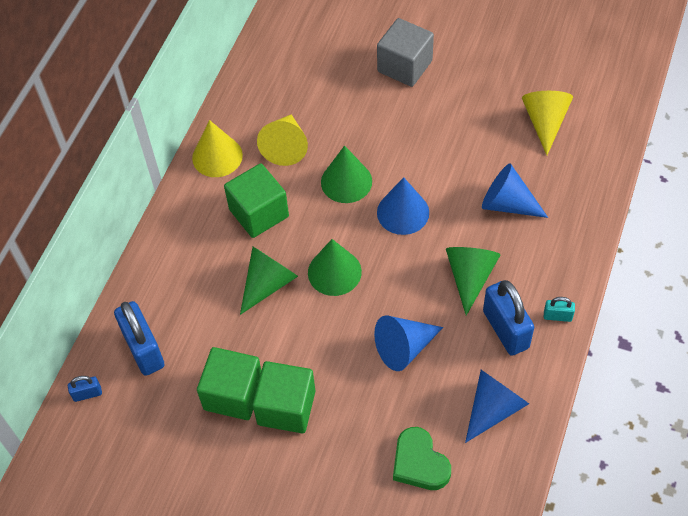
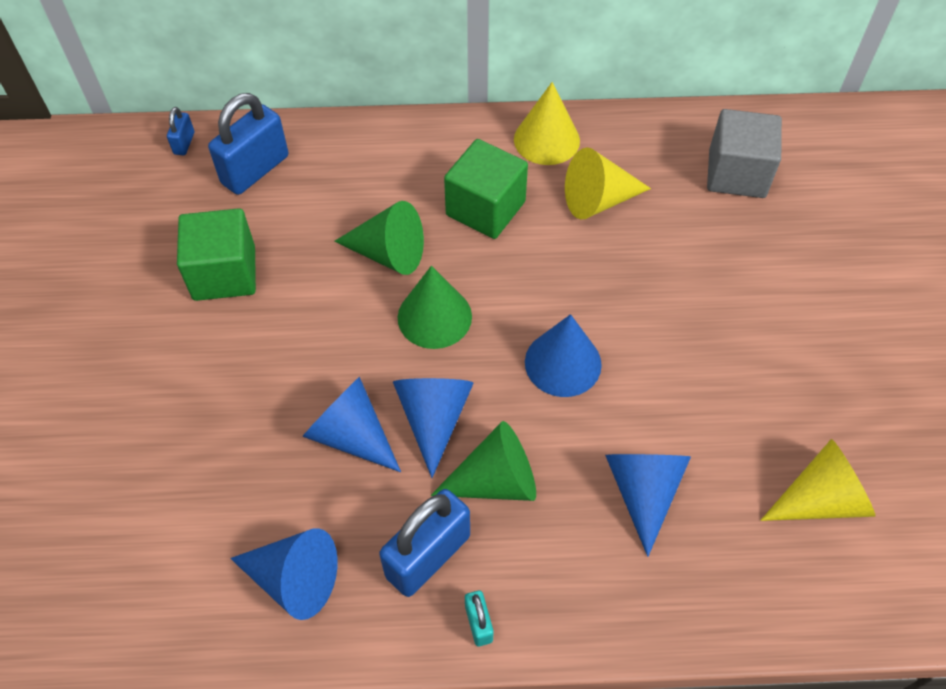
camera: 65 degrees right, 0 degrees up
(87, 394) = (184, 143): blue padlock -> blue padlock turned 45 degrees clockwise
(286, 407) = (222, 333): green cube -> none
(346, 181) = (579, 282): green cone -> none
(404, 66) = (807, 284): grey cube -> grey cube (737, 174)
(412, 297) = (433, 418): none -> blue cone
(419, 463) = (185, 510): green heart -> none

